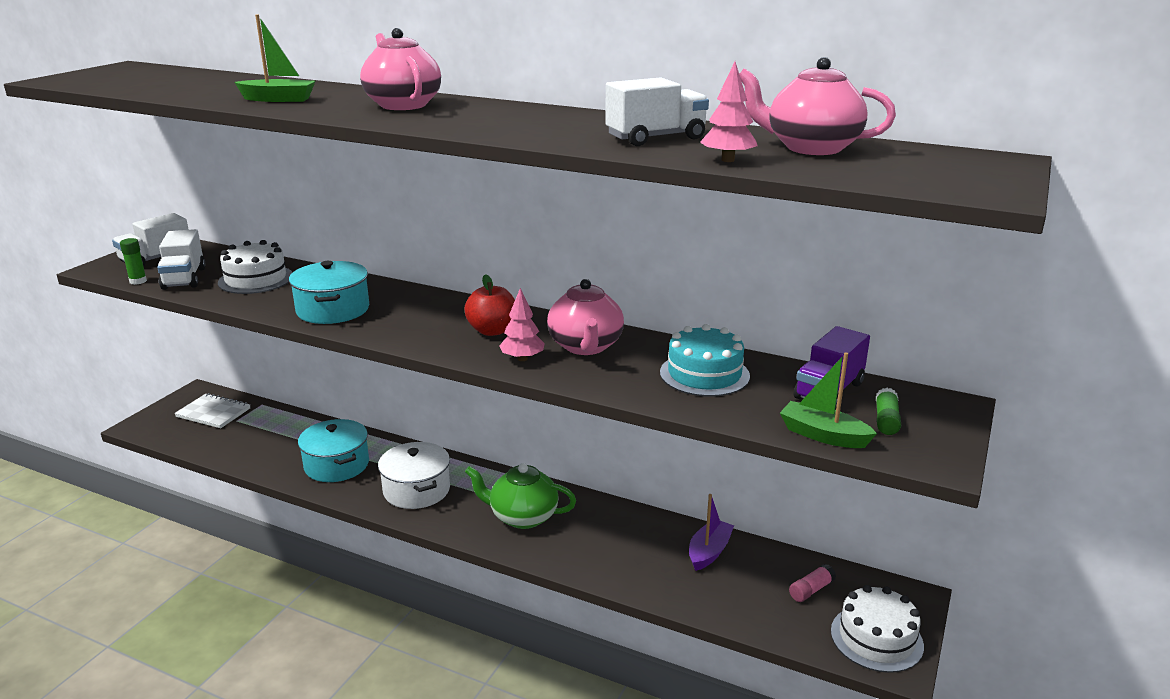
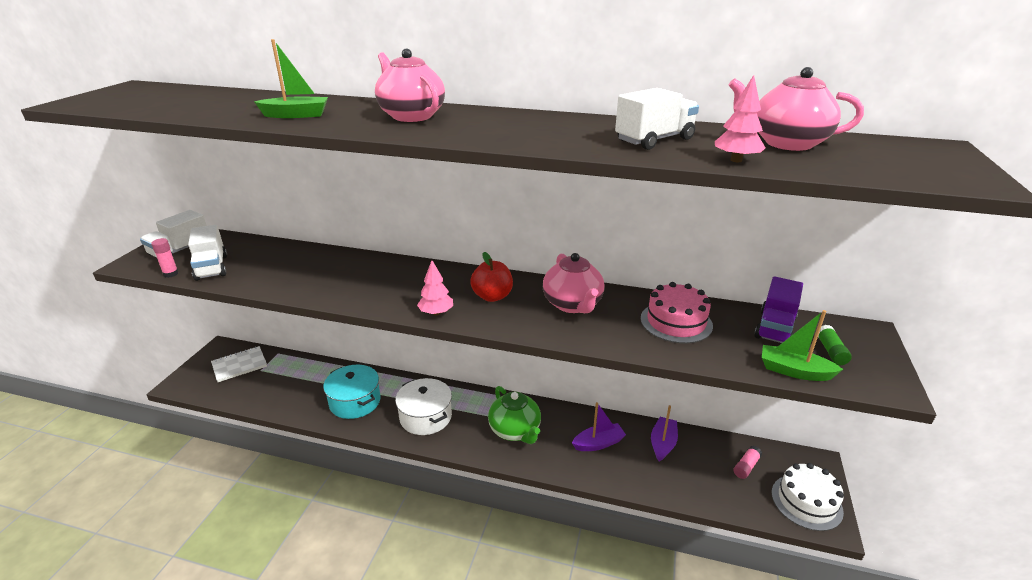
camera: 10 degrees left, 5 degrees up
(138, 281) = (171, 274): green glue stick -> pink glue stick
(213, 413) = (239, 365): white notebook -> white notebook turned 45 degrees counterclockwise
(256, 279) = (275, 263): white cake -> none
(333, 310) = (352, 288): turquoise pot -> none
(522, 358) = (528, 321): pink tree -> pink tree (436, 313)
(522, 517) = (515, 431): green teapot -> green teapot turned 120 degrees counterclockwise
(624, 542) = (598, 443): none -> purple boat
(704, 374) = (676, 322): turquoise cake -> pink cake

